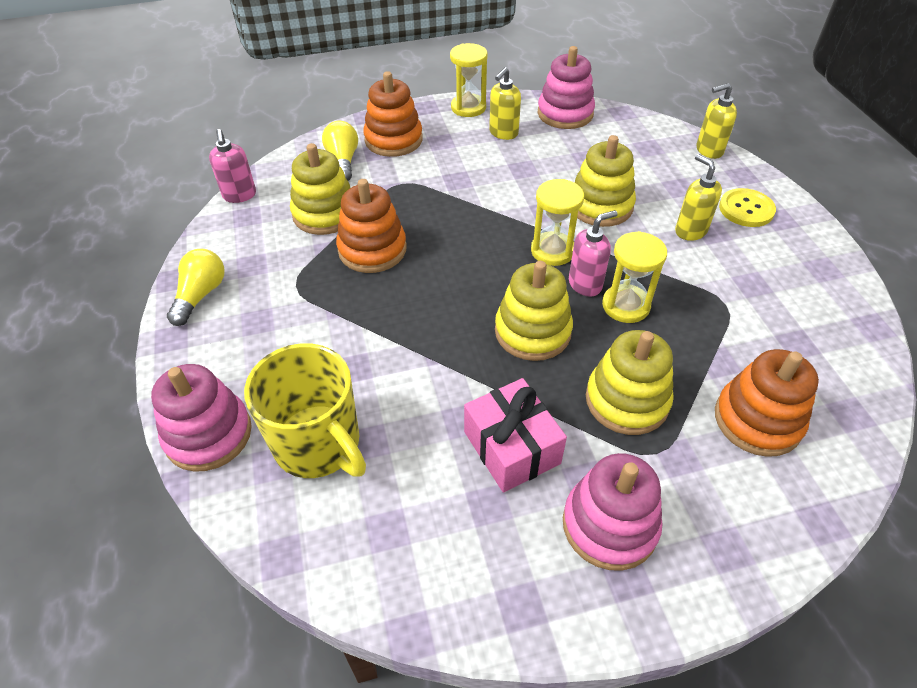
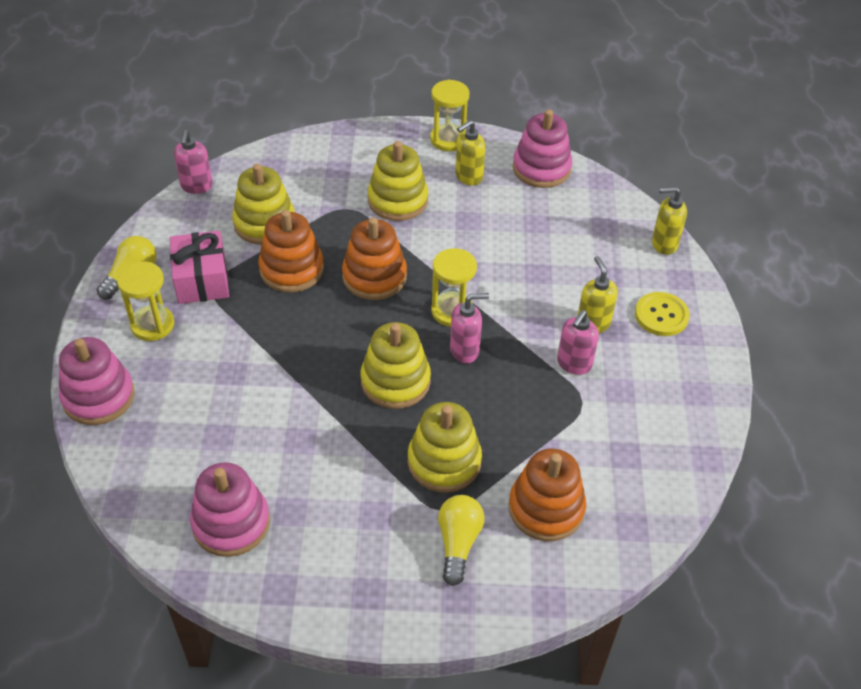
camera: 15 degrees right, 0 degrees up
(319, 444) = (179, 428): yellow mug -> none
(343, 161) = (302, 172): yellow light bulb -> yellow light bulb (458, 543)
(393, 140) = (359, 160): orange stacking toy -> orange stacking toy (374, 276)
(512, 447) = (329, 473): pink gift -> pink gift (202, 279)
(600, 206) = (521, 277): yellow stacking toy -> yellow stacking toy (398, 200)
(609, 525) = (376, 553): pink stacking toy -> pink stacking toy (231, 523)
(625, 306) = (490, 380): yellow hourglass -> yellow hourglass (152, 325)
(695, 271) = (574, 364): none -> pink soap dispenser

